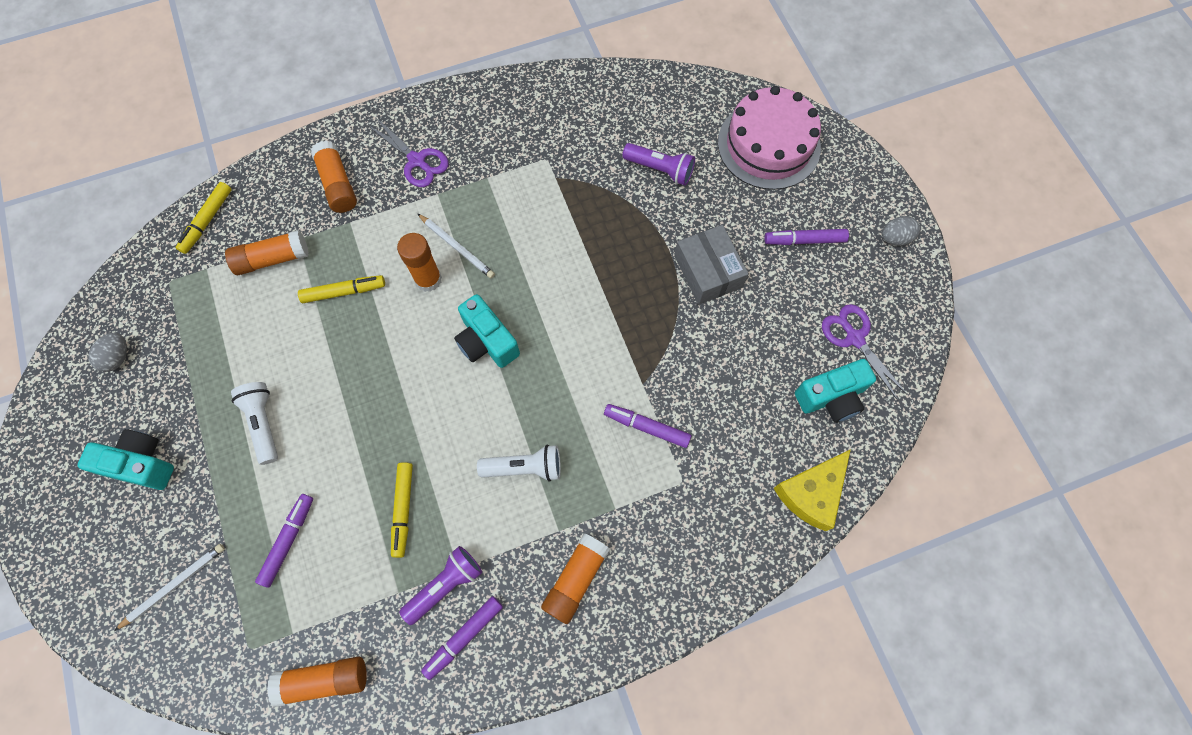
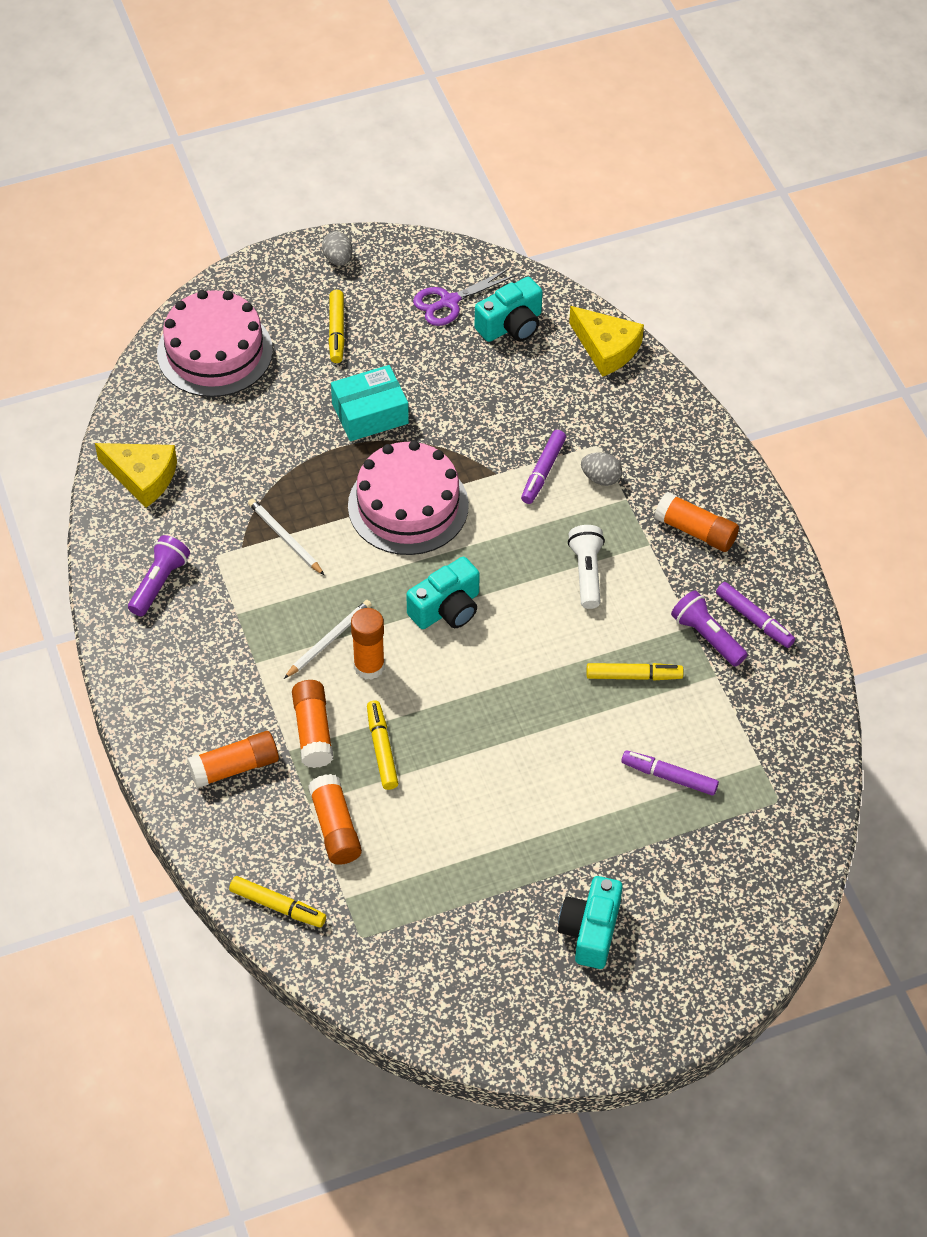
camera: 90 degrees left, 15 degrees down
(117, 357) = (460, 978): grey egg -> grey egg (600, 478)
(174, 585) = (720, 877): white pencil -> white pencil (285, 538)
(263, 423) = (541, 814): white flashlight -> none
(324, 680) = (802, 732): orange glue stick -> orange glue stick (313, 731)
(417, 161) = (207, 686): purple scissors -> none
(602, 306) = (408, 505): none -> pink cake
(627, 101) = (142, 477): none -> yellow cheese
(660, 169) = (239, 449): purple flashlight -> purple flashlight (159, 583)
(708, 271) = (370, 413): grey box -> turquoise box
(805, 240) = (337, 331): purple marker -> yellow marker
(831, 397) = (511, 325): turquoise camera -> turquoise camera turned 75 degrees clockwise

